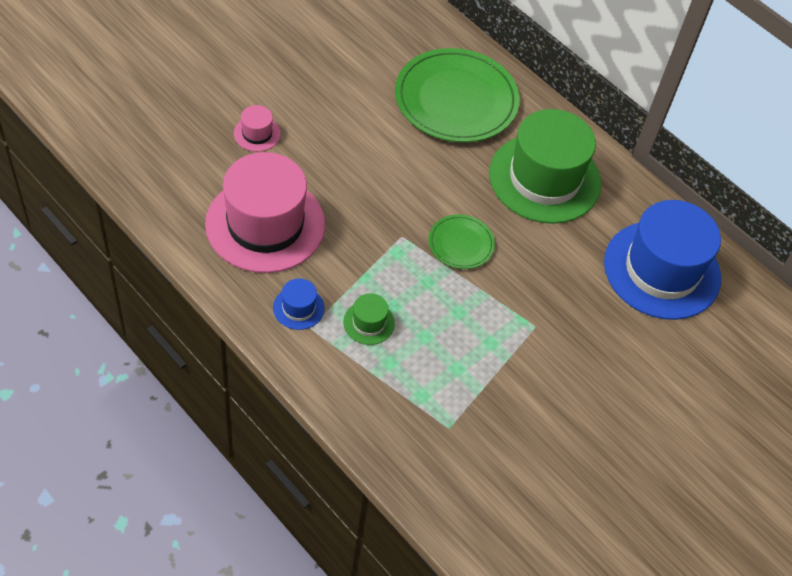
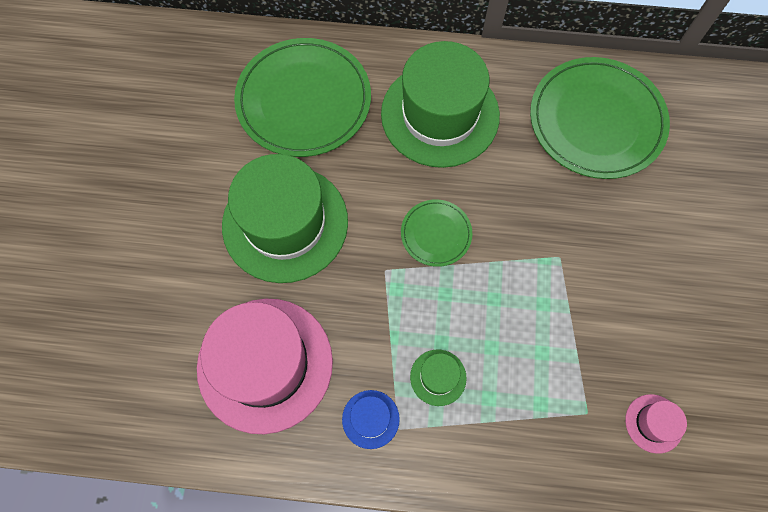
camera: 35 degrees left, 15 degrees up
(257, 133) = (171, 281): pink hat -> pink hat (654, 423)
(364, 159) = (285, 223): none -> green hat
(662, 270) = (596, 120): blue hat -> green plate

